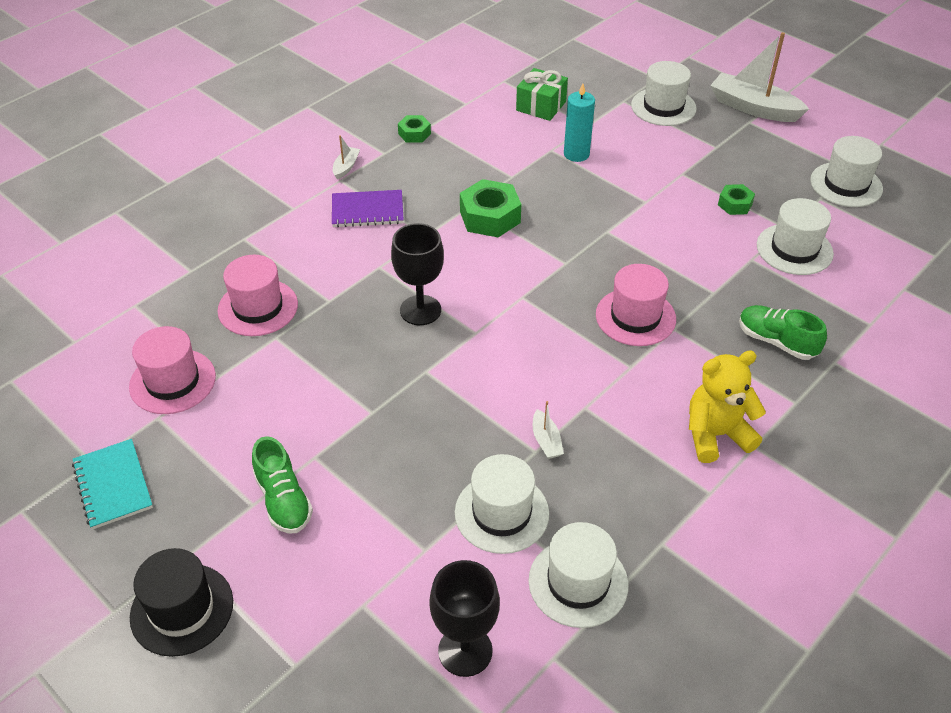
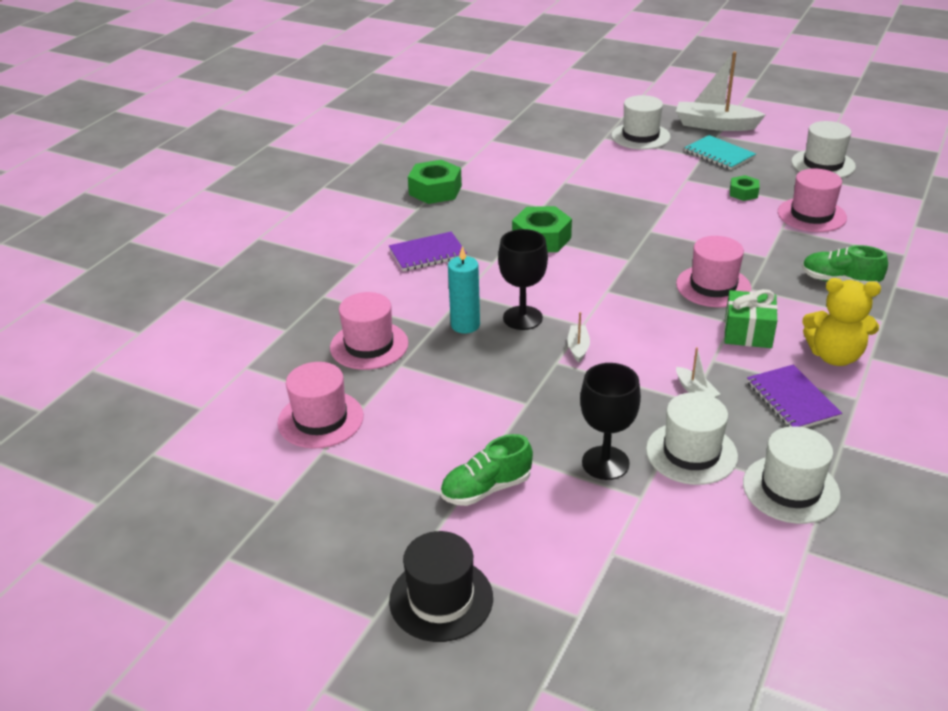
camera: 15 degrees left, 10 degrees down
(113, 485) = (311, 515): turquoise notebook -> turquoise notebook (719, 154)
(283, 500) = (486, 489): green shoe -> green shoe turned 105 degrees clockwise
(346, 167) = (387, 225): white boat -> white boat (578, 348)
(414, 134) = (435, 190): green nut -> green nut, size x1.77
(465, 651) = (726, 565): black goblet -> black goblet (605, 463)
(541, 106) = (535, 152): green gift -> green gift (748, 332)
(576, 154) = (588, 181): turquoise candle -> turquoise candle (465, 325)
(639, 477) = (792, 400): none -> purple notebook
(716, 435) = (834, 356): yellow teddy bear -> yellow teddy bear turned 135 degrees counterclockwise
(794, 249) = (811, 215): white hat -> pink hat

